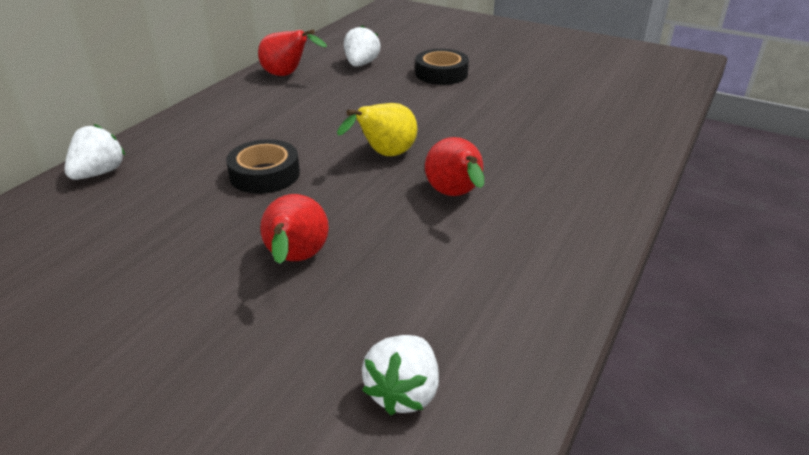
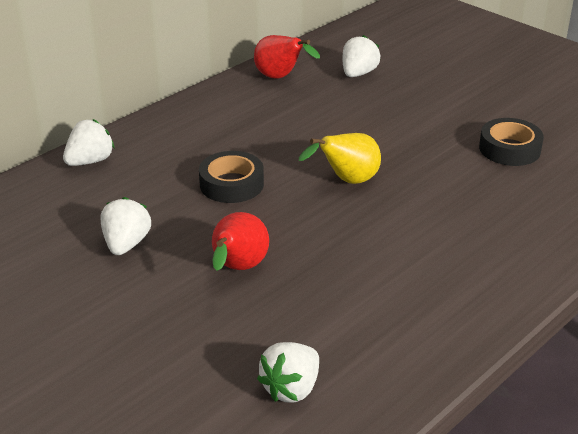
camera: 15 degrees right, 0 degrees up
(156, 254) = (126, 244): none -> white strawberry
(441, 73) = (438, 96): black tape -> black tape (509, 149)
(455, 195) = (398, 232): red pear -> none

